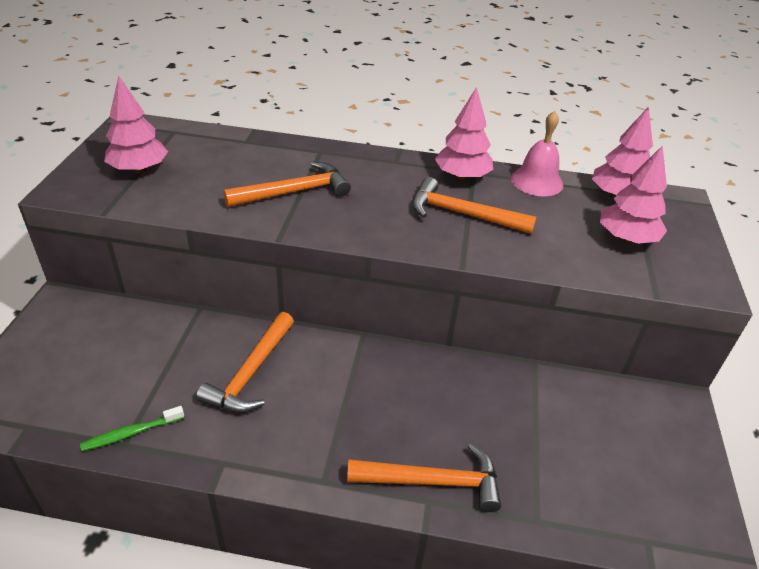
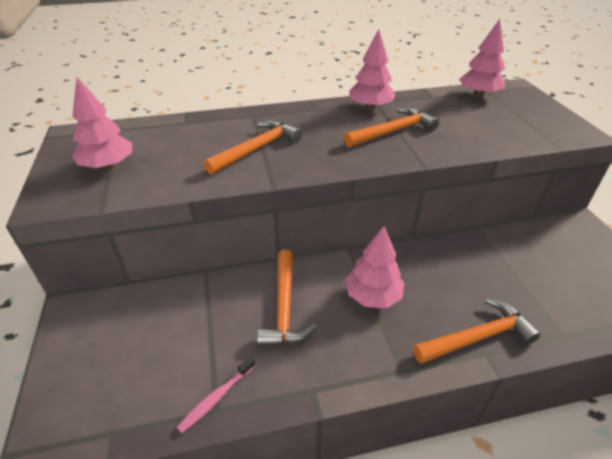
camera: 20 degrees left, 0 degrees up
(131, 433) = (216, 398): green toothbrush -> pink toothbrush
(462, 214) = (393, 131): orange hammer -> orange hammer turned 150 degrees clockwise
(537, 181) = (422, 98): pink bell -> none
(626, 239) = (509, 119): pink tree -> pink tree (372, 296)

